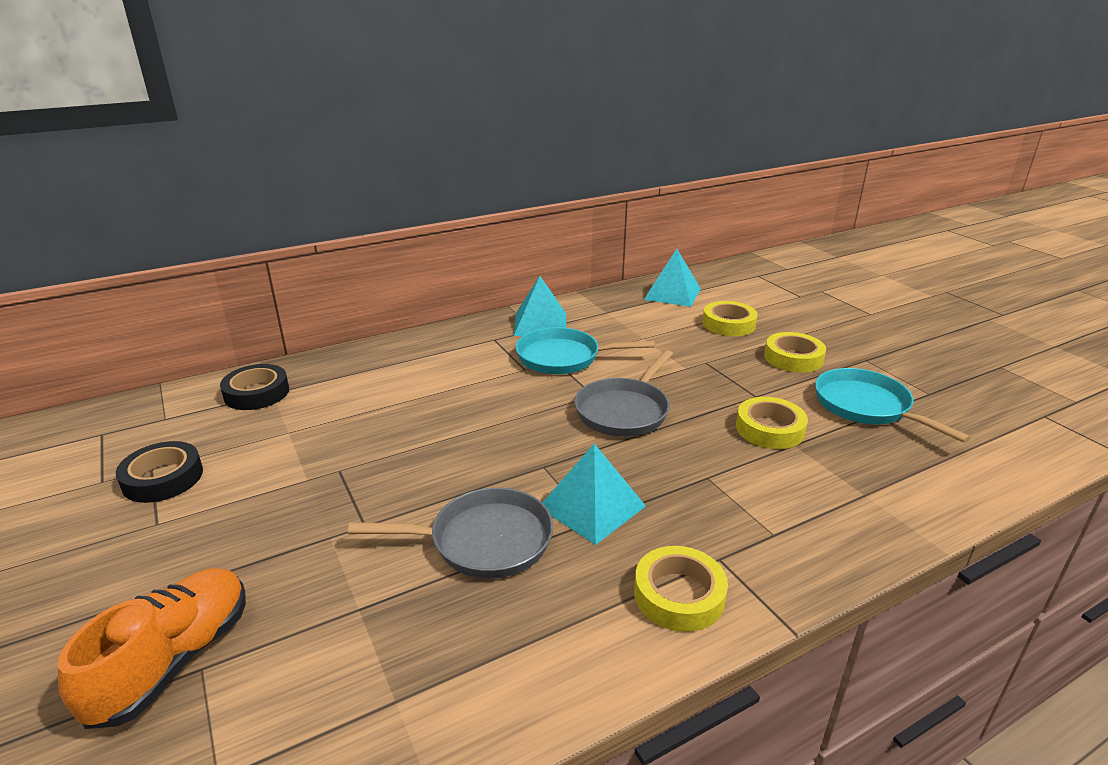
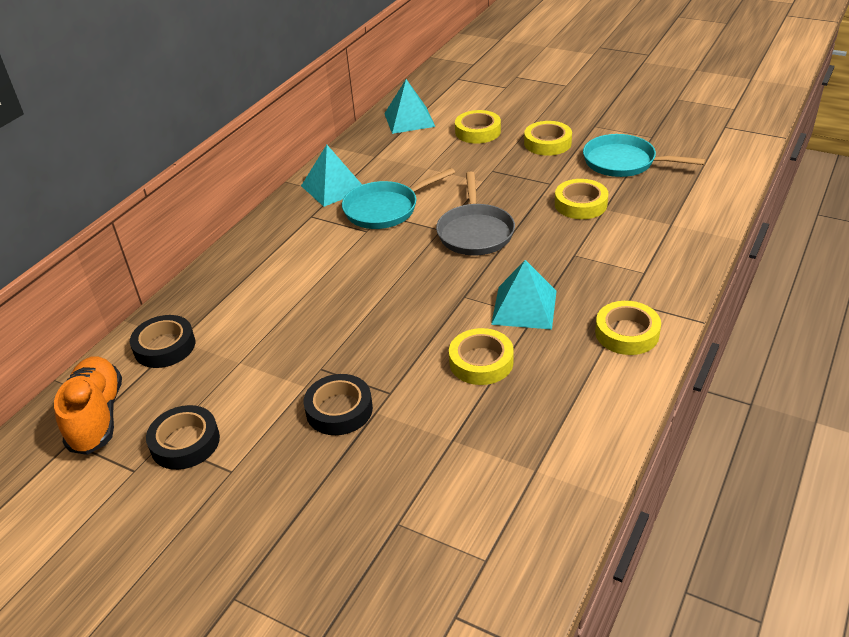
camera: 30 degrees left, 10 degrees up
(174, 661) = (374, 530): orange shoe -> orange shoe (97, 417)
(304, 517) = (339, 410): none -> black tape
(483, 541) = (481, 362): grey pan -> yellow tape

